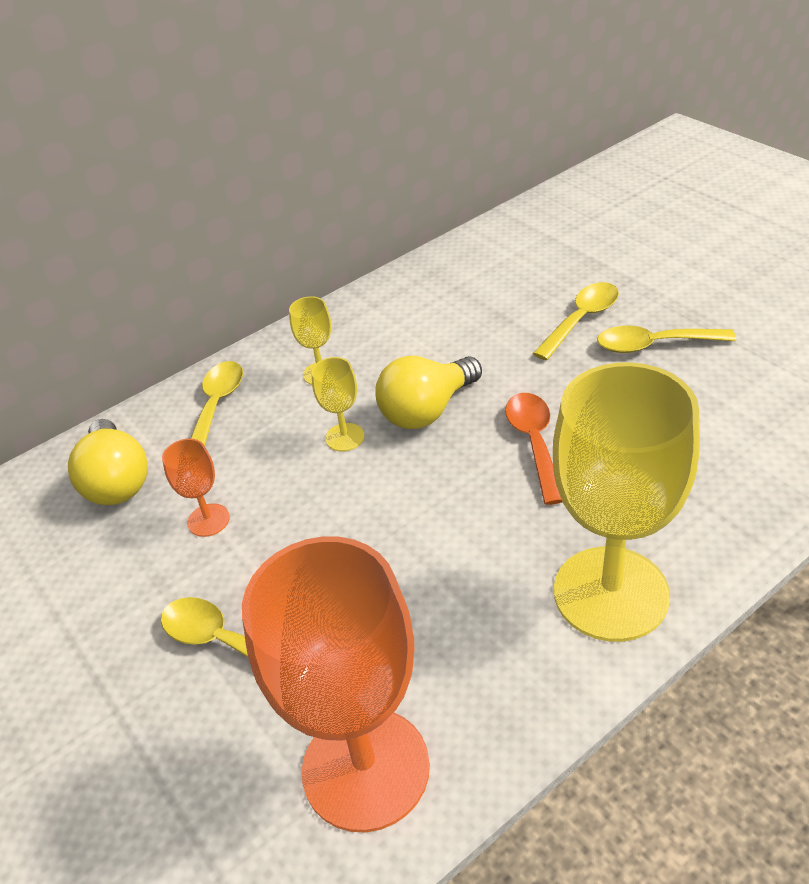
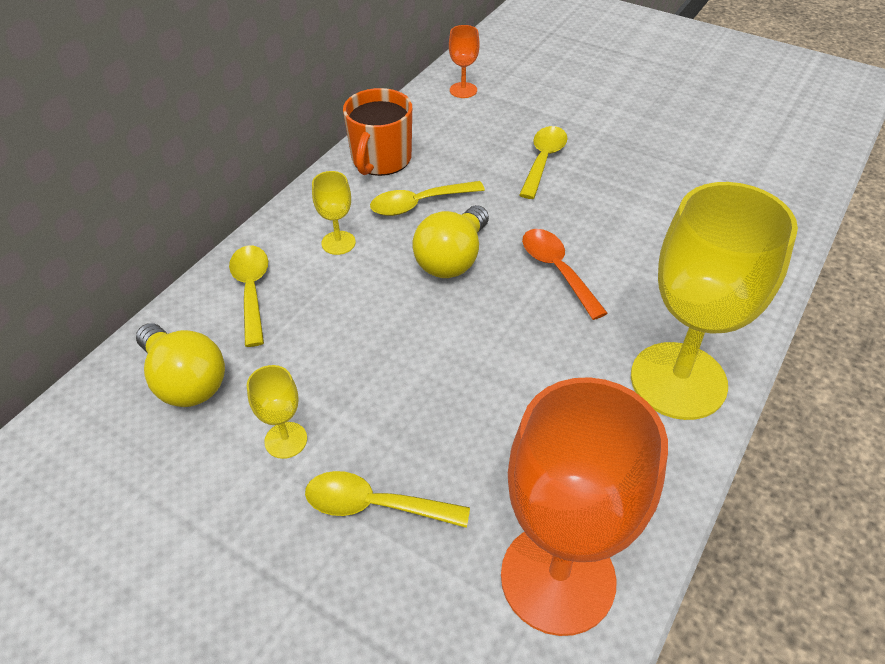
camera: 25 degrees left, 5 degrees up
(208, 520) = (299, 398): orange goblet -> orange goblet (463, 90)
(345, 437) = (390, 296): yellow goblet -> yellow goblet (286, 440)
(406, 294) = (381, 159): none -> orange mug
(654, 345) = (611, 173): yellow spoon -> yellow spoon (419, 204)

